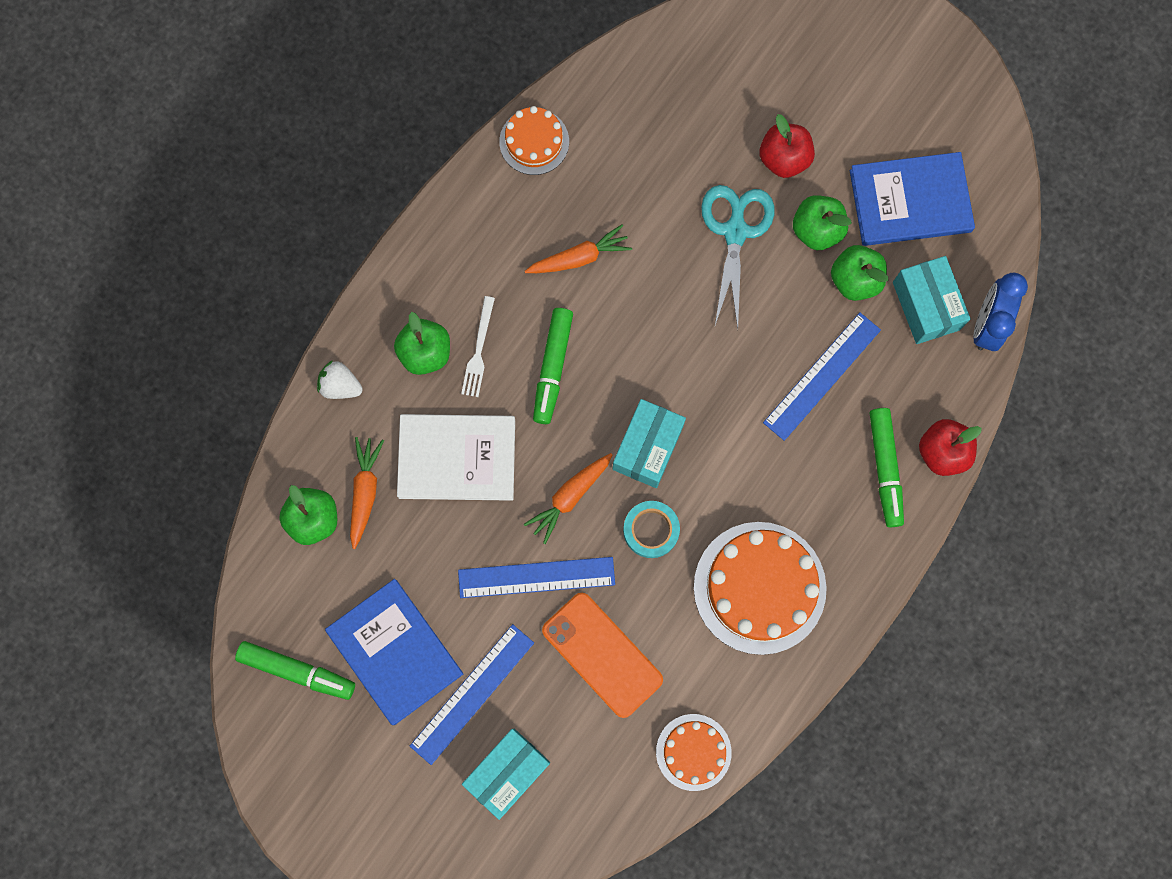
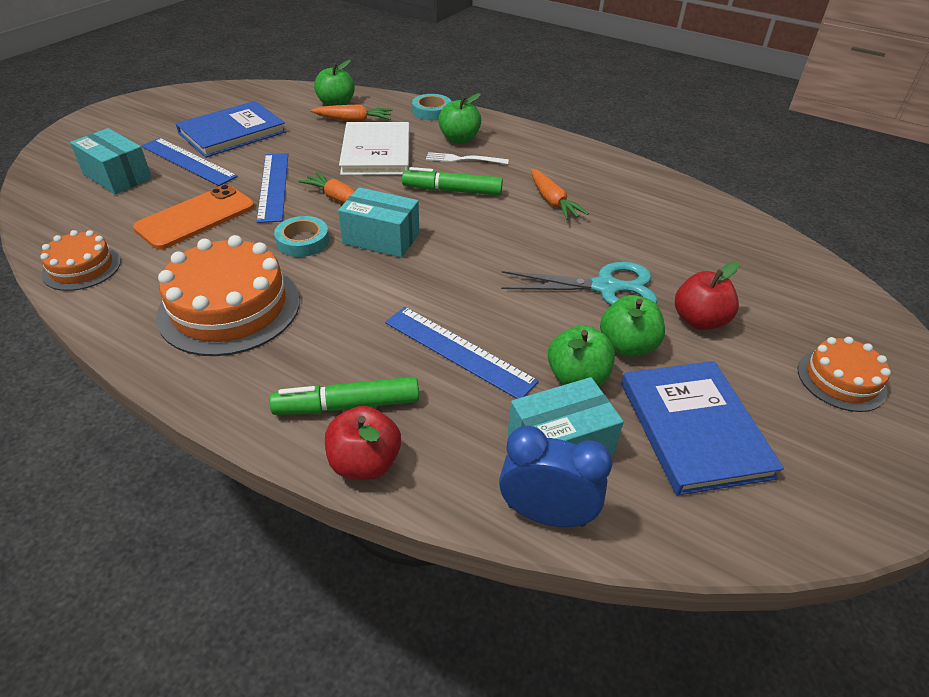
camera: 85 degrees right, 35 degrees down
(297, 671) = (231, 102): green marker -> none
(340, 386) = (431, 111): white strawberry -> turquoise tape
(534, 141) = (647, 179): orange cake -> orange cake (841, 380)

